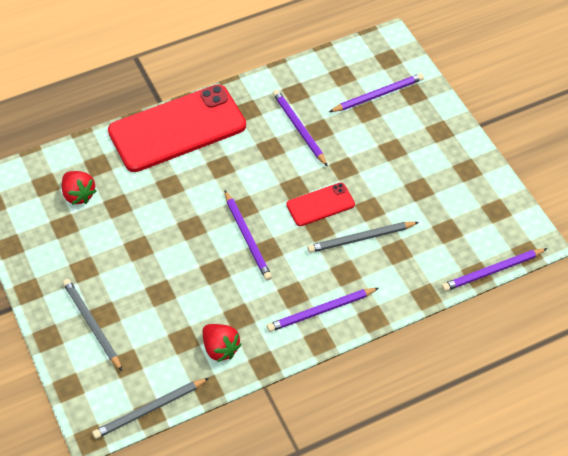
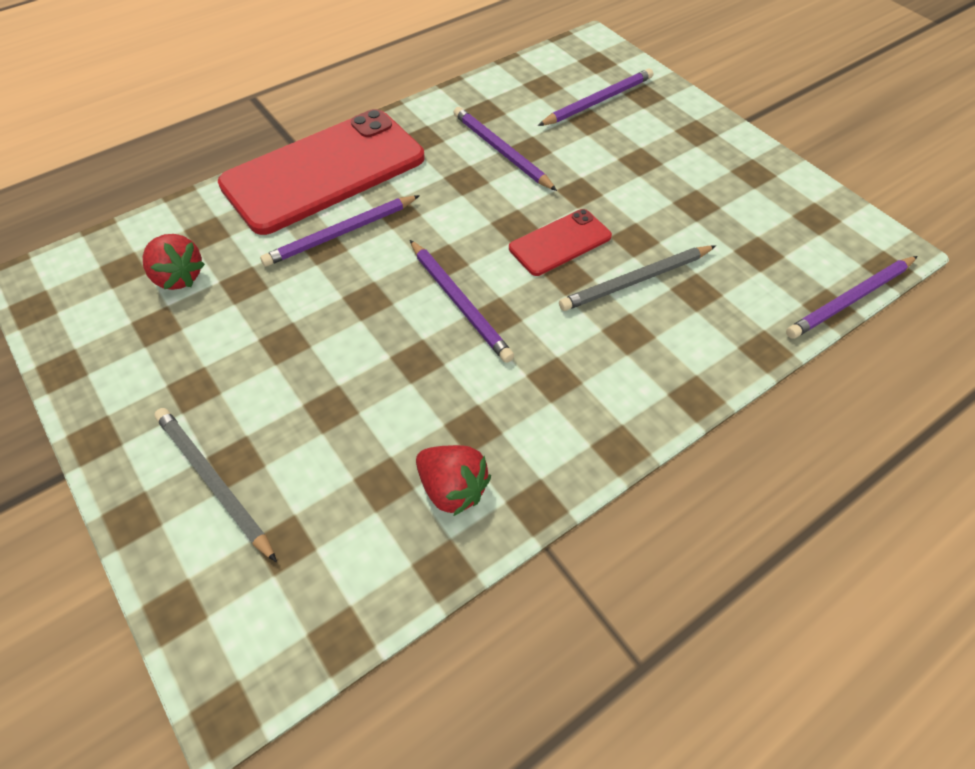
camera: 10 degrees left, 0 degrees up
(149, 410) = (339, 631): grey pencil -> none
(321, 311) = (608, 398): purple pencil -> purple pencil (340, 234)

